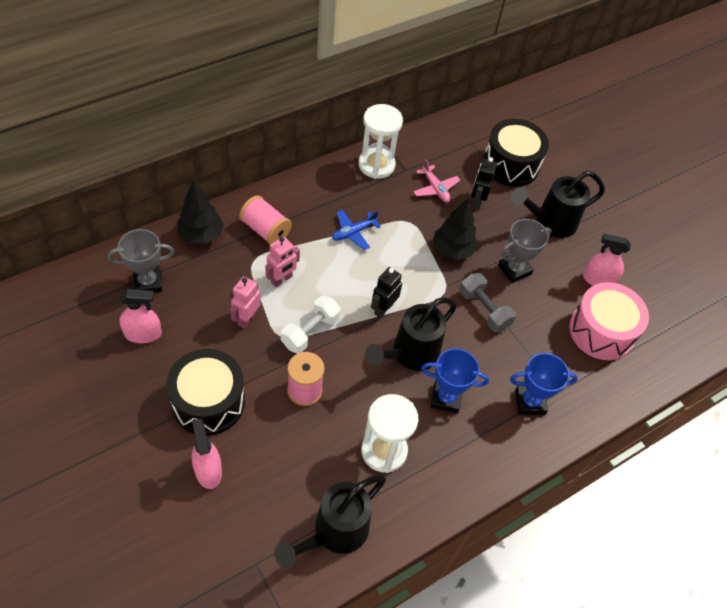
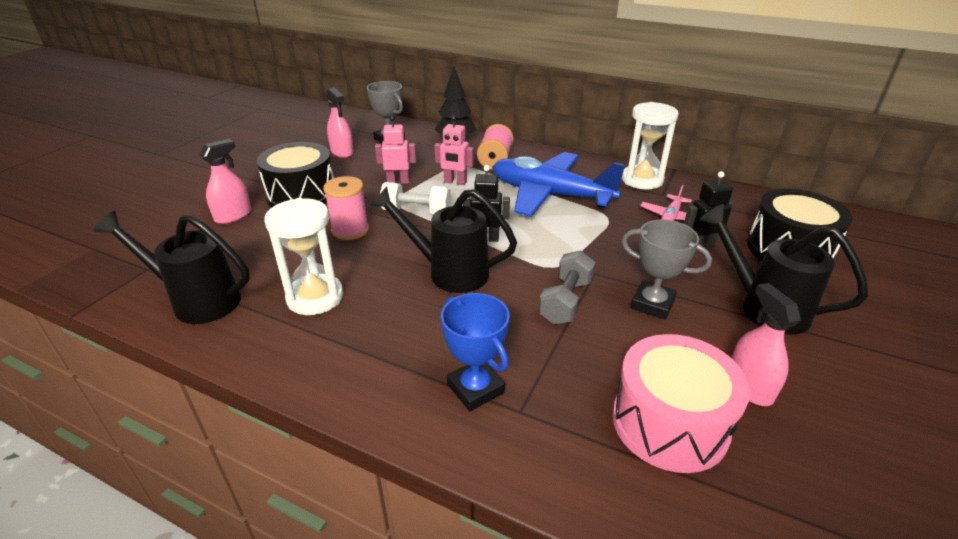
camera: 65 degrees right, 20 degrees down
(353, 232) = (550, 195): blue plane -> blue plane, size x2.32
(446, 398) = (417, 316): blue trophy -> none
(452, 250) = (613, 252): black tree -> none

